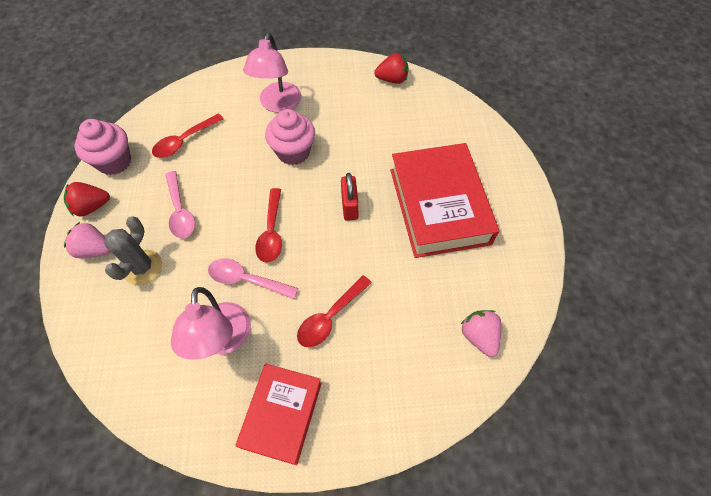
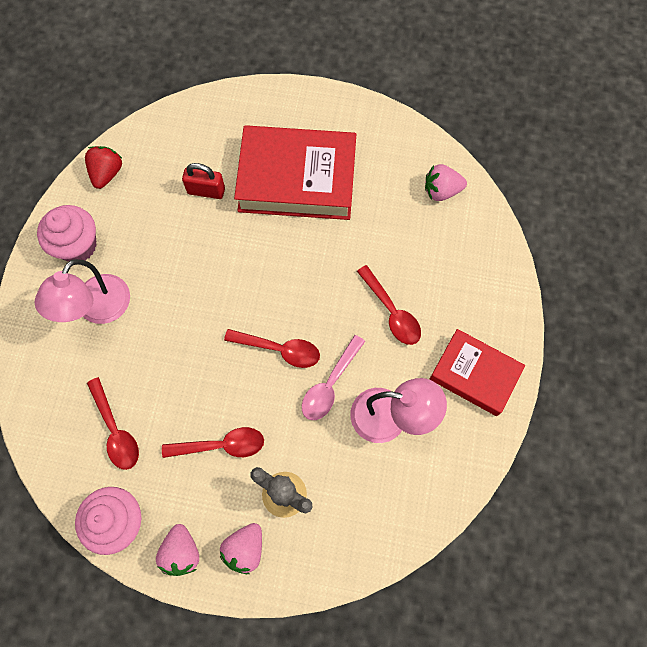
camera: 75 degrees left, 10 degrees up
(92, 207) = (181, 552): red strawberry -> pink strawberry
(180, 211) = (221, 445): pink spoon -> red spoon
(278, 104) = (97, 309): pink lamp -> pink lamp turned 90 degrees clockwise
(293, 152) = (178, 306): pink cupcake -> pink cupcake (77, 245)
(349, 206) = (271, 264): red padlock -> red padlock (206, 191)

